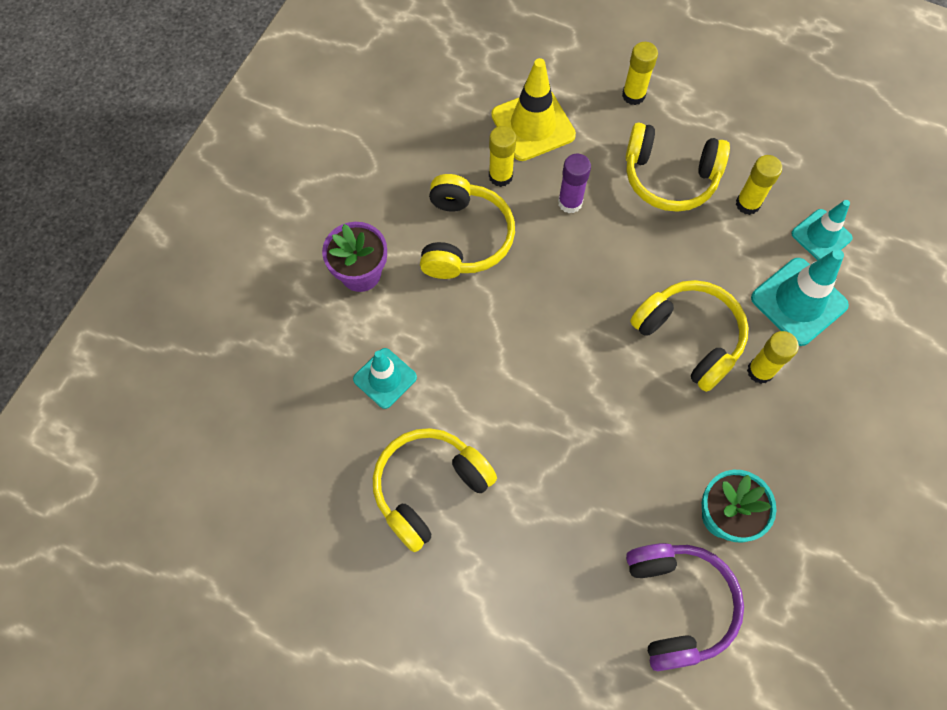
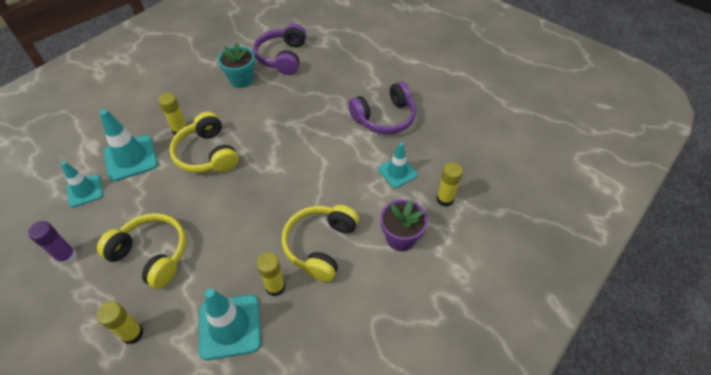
camera: 165 degrees left, 15 degrees down
(429, 488) = (384, 118): yellow headphones -> purple headphones
(533, 125) = (230, 326): yellow traffic cone -> turquoise traffic cone
(570, 202) = (234, 253): purple glue stick -> purple glue stick (67, 256)
(747, 204) = (113, 222): yellow glue stick -> yellow glue stick (445, 199)

